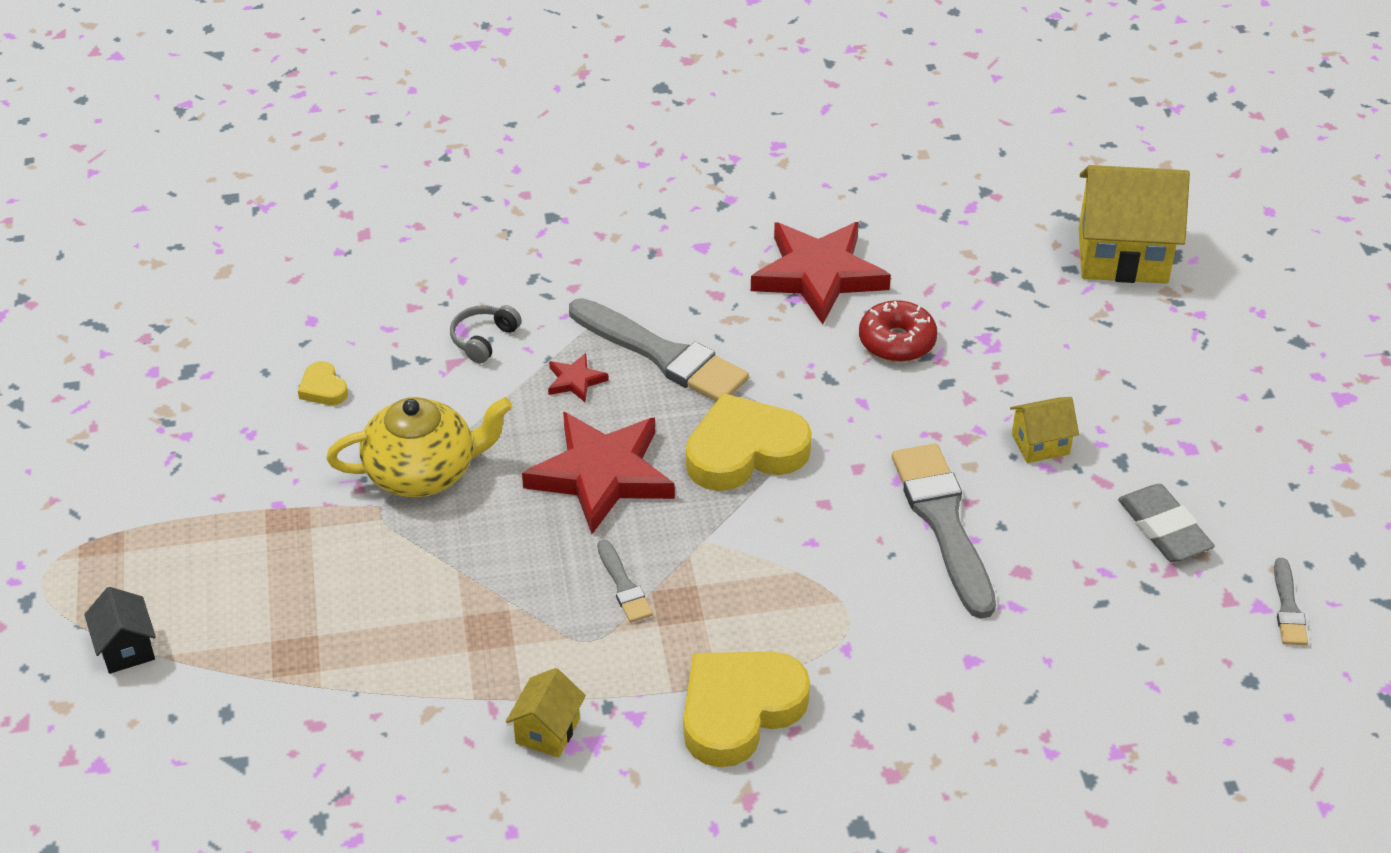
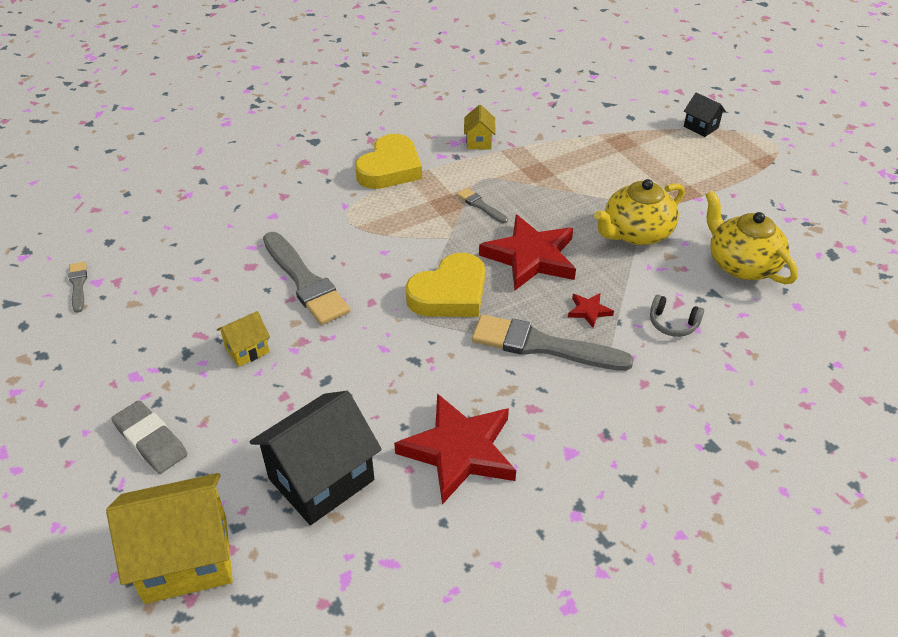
camera: 160 degrees right, 0 degrees up
(323, 388) = (741, 264): yellow heart -> yellow teapot
(483, 339) = (672, 323): grey headphones -> grey headphones turned 105 degrees clockwise
(897, 341) = (373, 405): red donut -> none
(976, 286) = (321, 479): none -> black house
(1164, 528) = (157, 313): grey eraser -> grey eraser (151, 440)

